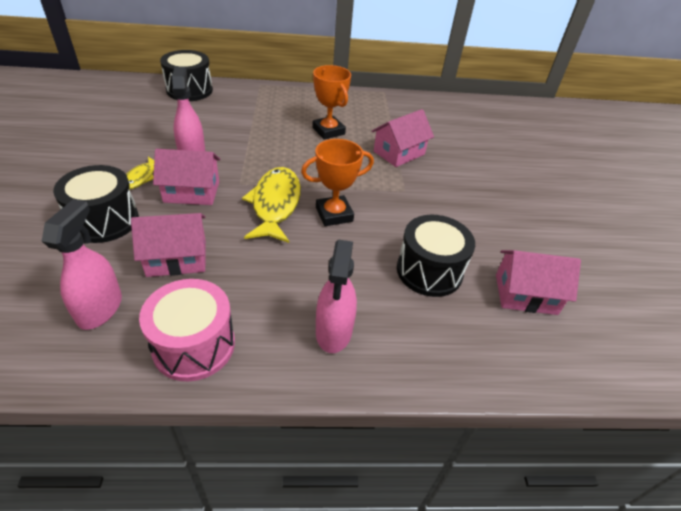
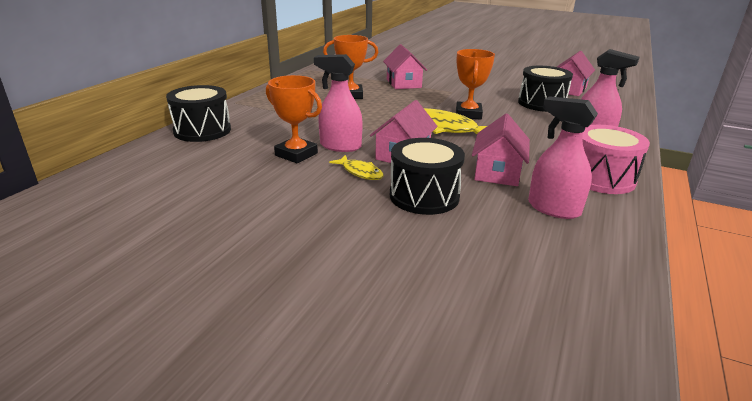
camera: 60 degrees left, 15 degrees down
(164, 139) = (296, 154): none -> orange trophy

